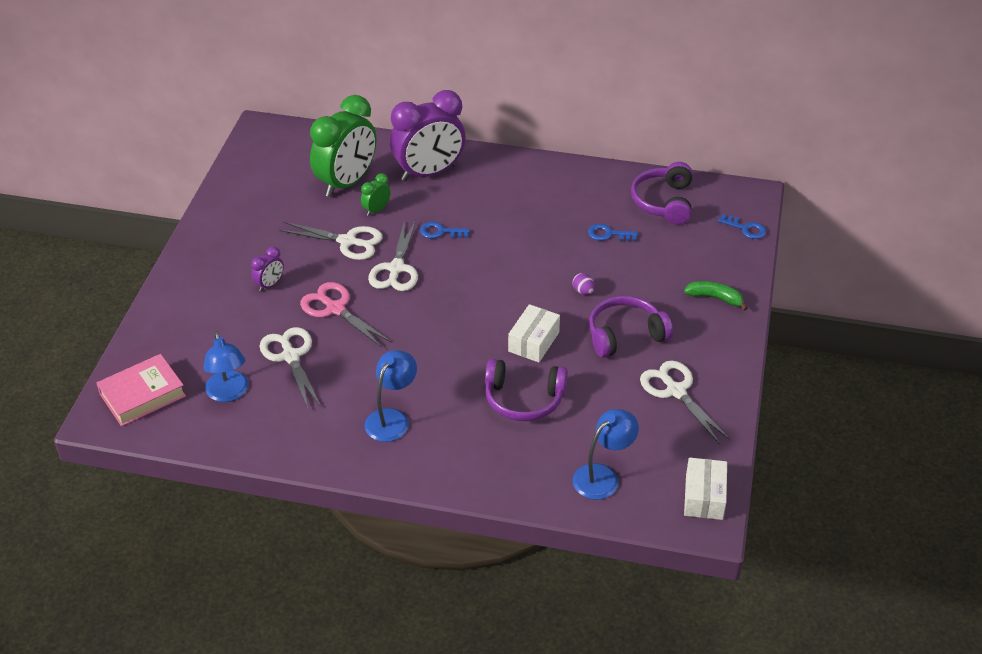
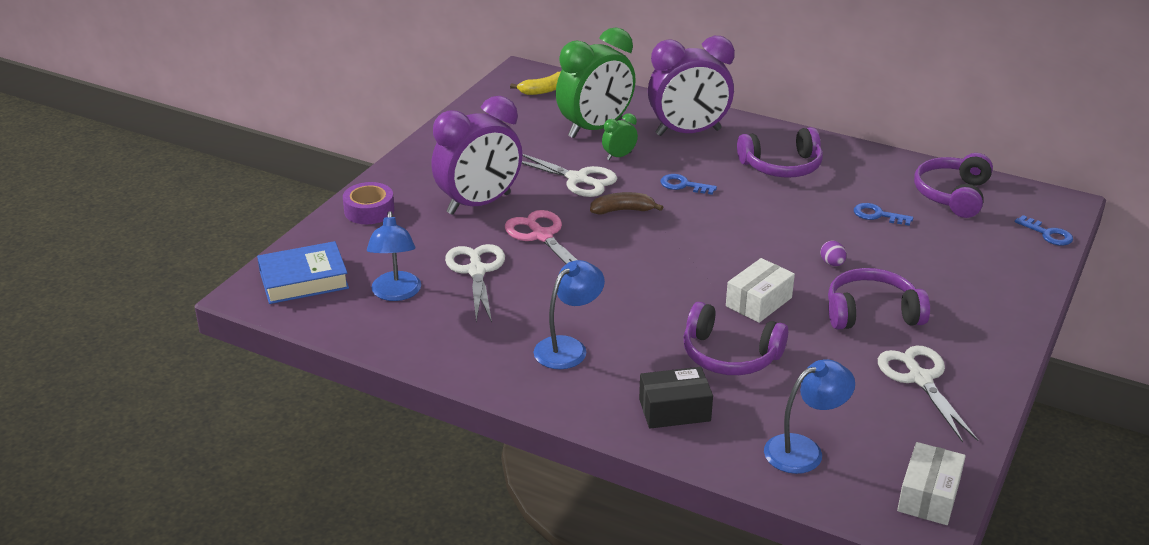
camera: 15 degrees right, 10 degrees down
(142, 395) = (304, 280): pink book -> blue book
(174, 310) = (369, 210): none -> purple tape
(269, 284) = (479, 204): purple clock -> purple clock, size x2.34
(288, 146) = (544, 90): none -> yellow banana
(396, 268) = (622, 210): white scissors -> brown banana
(494, 460) = (674, 410): none -> black box
(518, 196) = (782, 166): none -> purple headphones
(715, 298) = (993, 294): green banana -> none

